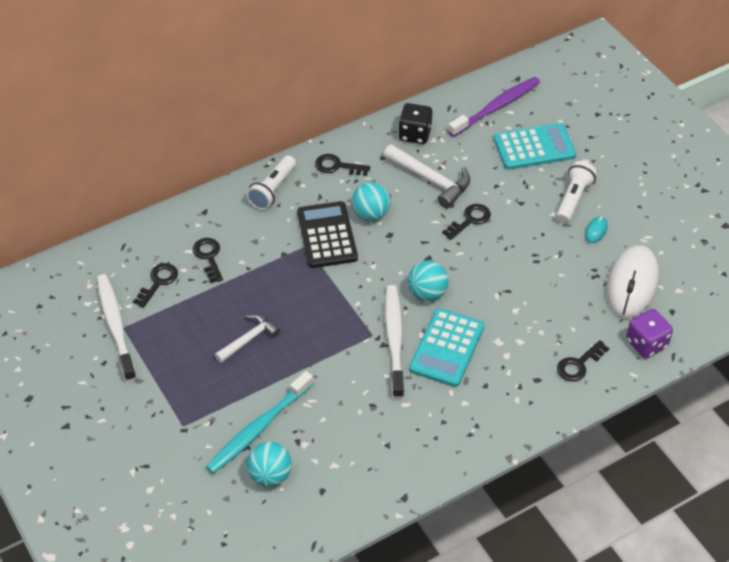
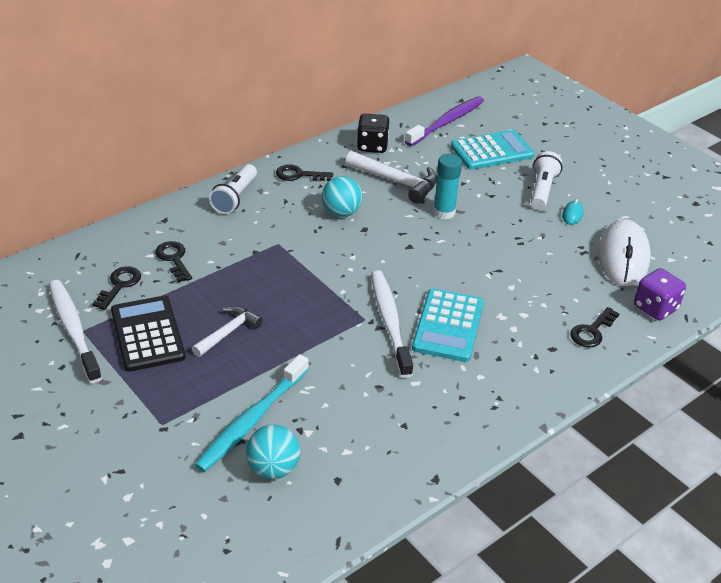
camera: 10 degrees left, 10 degrees down
(327, 235) = (299, 233): black calculator -> black calculator (147, 334)
(427, 293) = (415, 277): turquoise ball -> none
(469, 220) = (444, 212): black key -> turquoise glue stick

